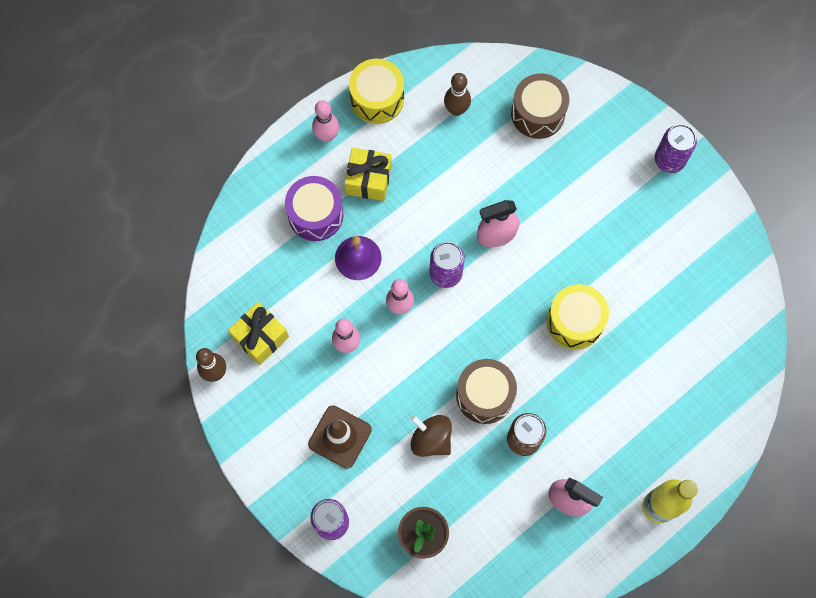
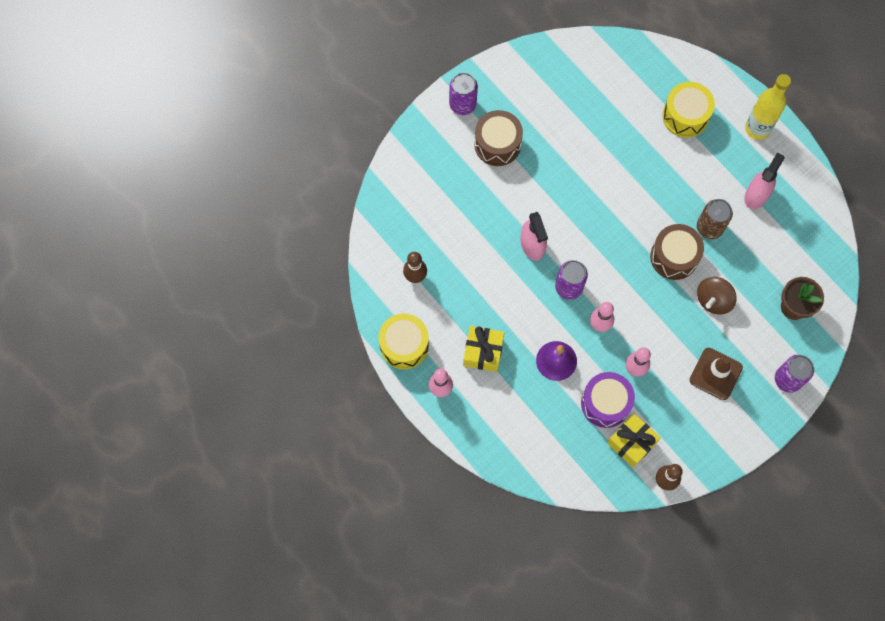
camera: 90 degrees left, 0 degrees up
(315, 215) = (517, 398): purple drum -> purple drum (605, 403)
(538, 113) = (419, 208): brown drum -> brown drum (497, 144)
(574, 322) = (608, 184): yellow drum -> yellow drum (685, 116)

